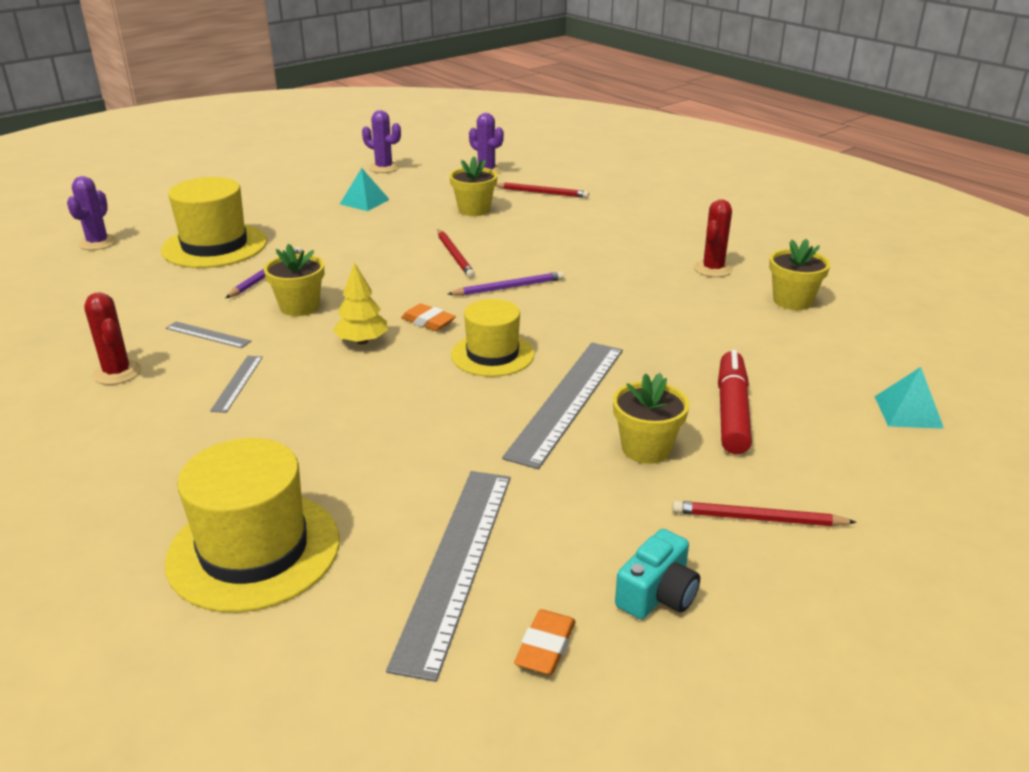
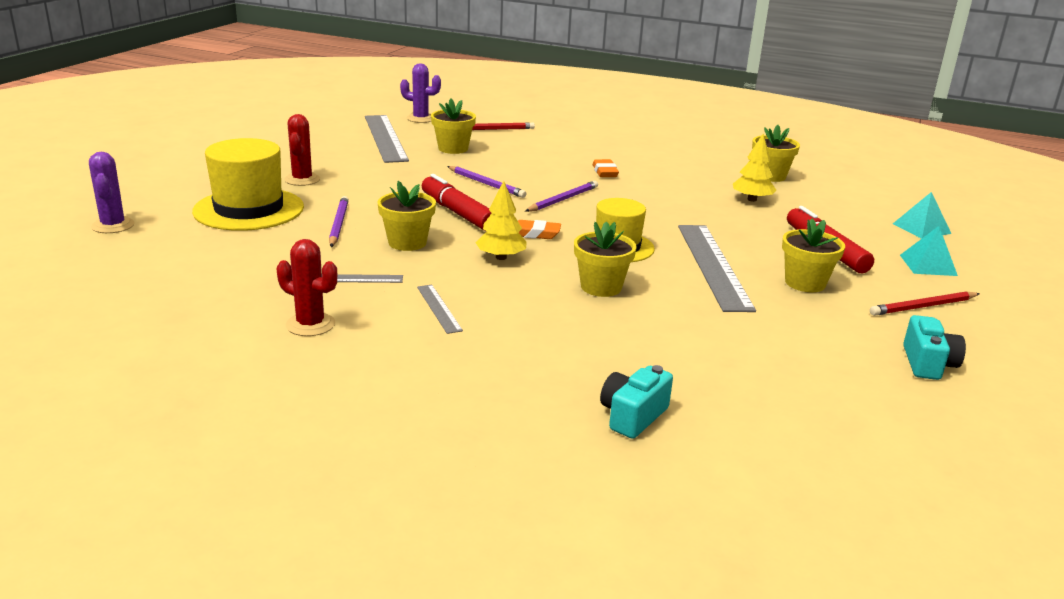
camera: 30 degrees left, 5 degrees down
(254, 550) = (632, 416): yellow hat -> turquoise camera
(364, 201) = (344, 155): turquoise pyramid -> turquoise pyramid (928, 265)
(384, 168) = (322, 126): purple cactus -> none
(386, 283) = (458, 213): none -> red marker
(414, 397) = (601, 287): none -> yellow flower pot
(455, 256) = (486, 184): red pencil -> purple pencil
(455, 564) = (785, 382): grey ruler -> grey ruler (385, 138)
(545, 647) = (908, 412): orange eraser -> orange eraser (605, 172)
(713, 269) = (692, 164): red cactus -> red cactus (302, 180)
(726, 327) = (752, 199): none -> yellow tree

